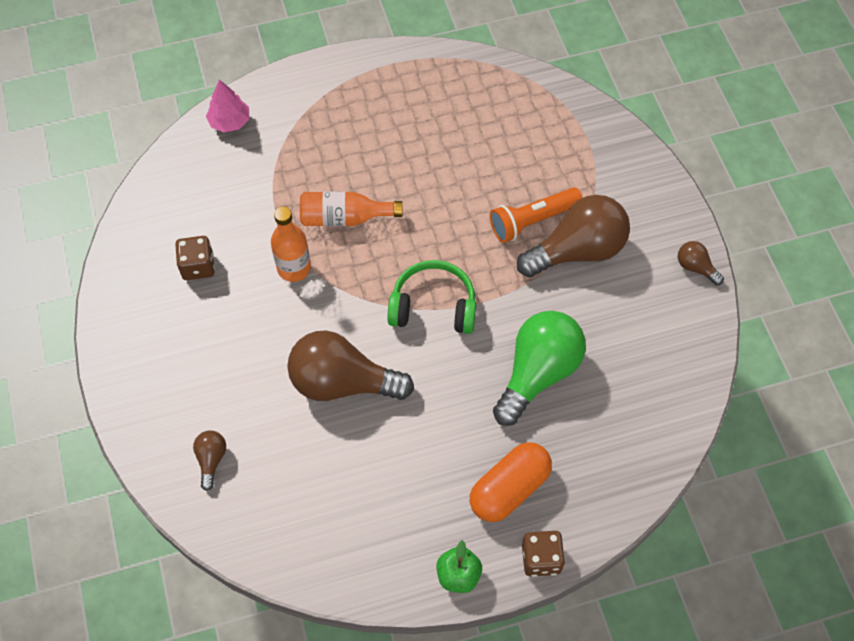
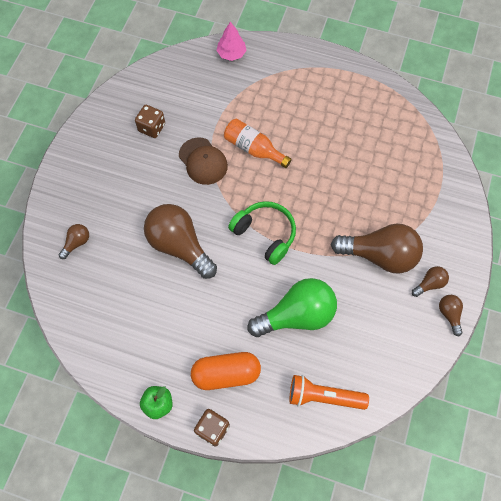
camera: 35 degrees right, 5 degrees up
(294, 268) = (203, 161): orange bottle -> brown cap
(532, 221) = (365, 219): orange flashlight -> orange flashlight (324, 396)
(652, 248) = (429, 284): none -> brown light bulb

